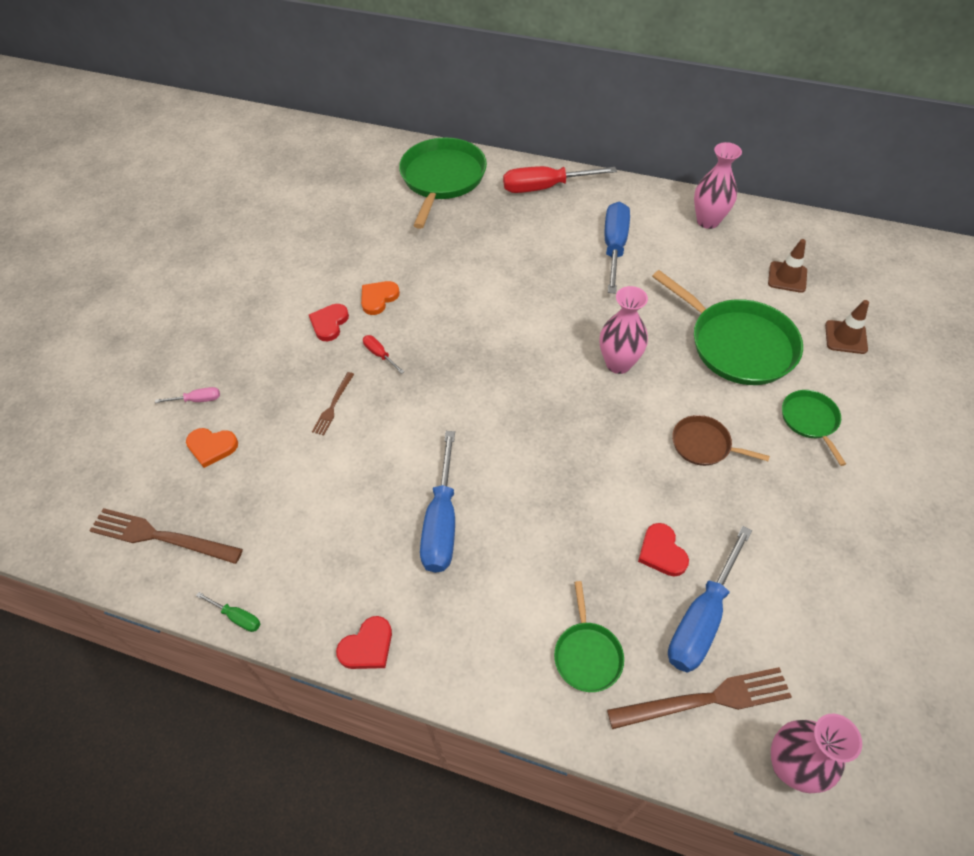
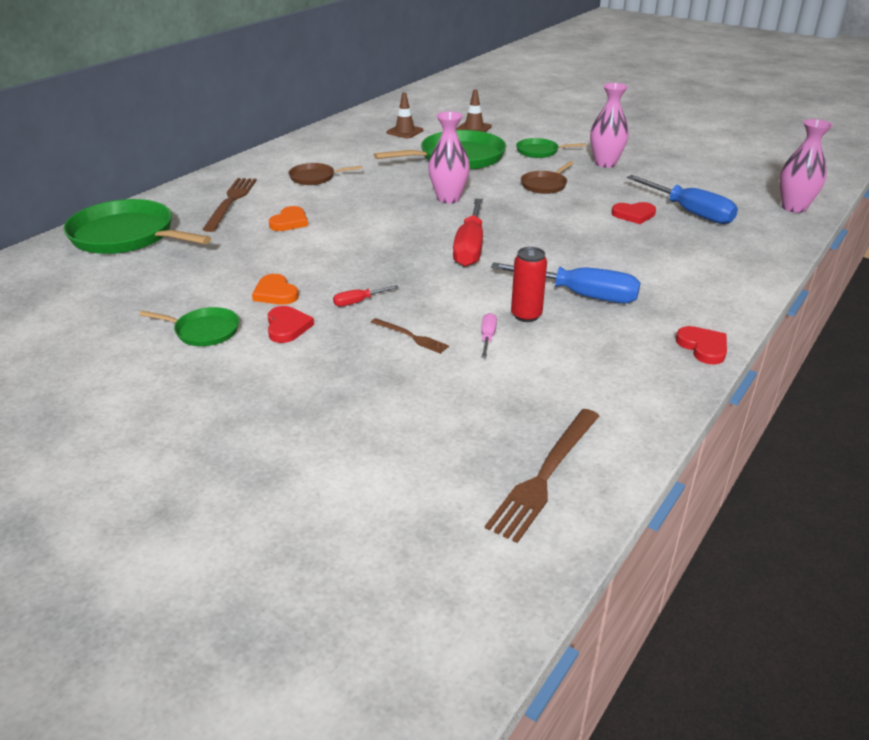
camera: 75 degrees left, 20 degrees down
(198, 400) = (341, 433): pink screwdriver -> pink screwdriver (487, 337)
(212, 447) = (425, 426): orange heart -> orange heart (289, 222)
(237, 617) = (664, 422): green screwdriver -> none
(329, 323) = (287, 327): red heart -> red heart turned 135 degrees counterclockwise
(389, 482) = (526, 315): none -> red can
(544, 188) = (205, 192): red screwdriver -> red screwdriver (470, 248)
(587, 654) = (715, 254): green pan -> green pan (204, 331)
(614, 246) = (315, 177): blue screwdriver -> brown pan
(705, 699) = (750, 222): brown fork -> brown fork (231, 202)
(708, 221) = (321, 142): pink vase -> pink vase (605, 163)

